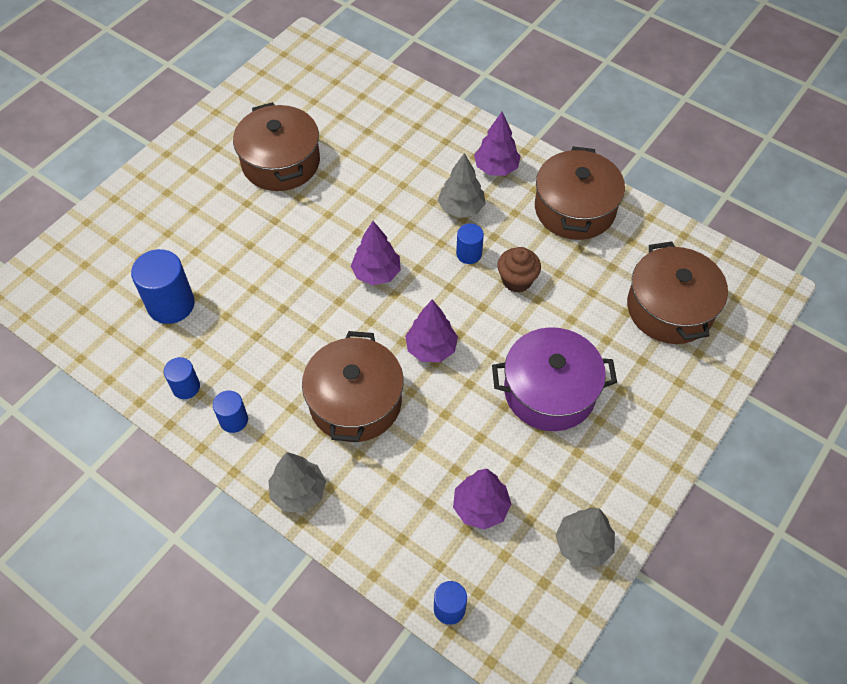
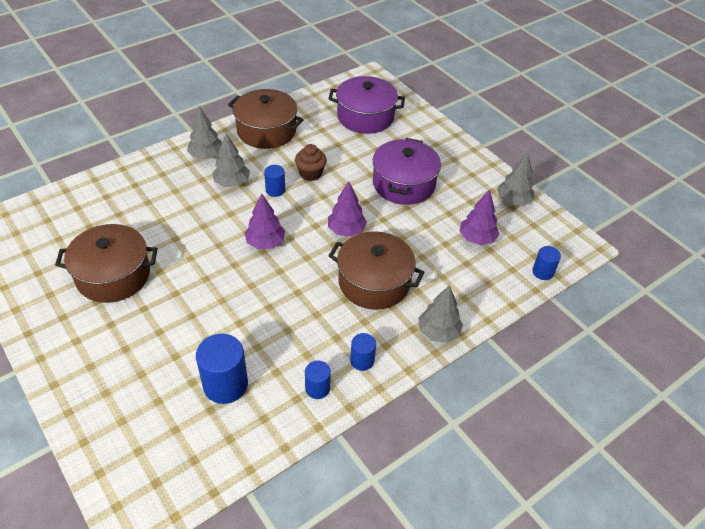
camera: 75 degrees left, 10 degrees down
(496, 168) = (206, 156): purple tree -> grey tree
(670, 308) = (365, 117): brown pot -> purple pot

